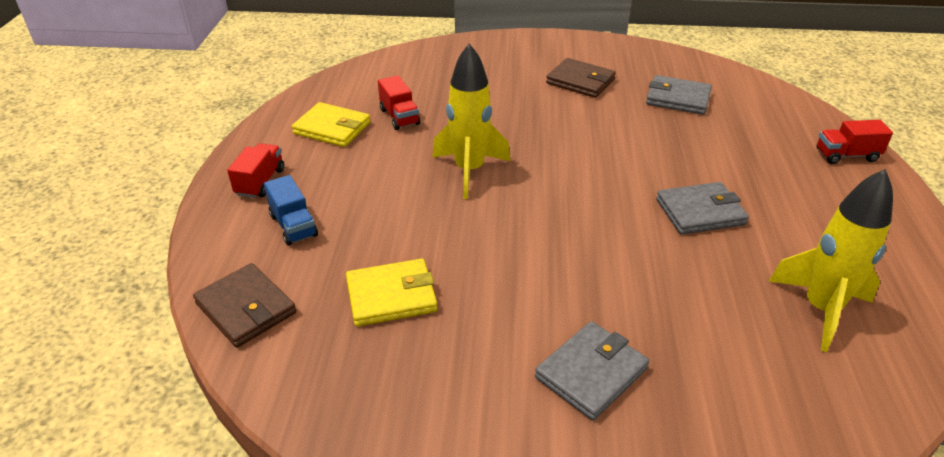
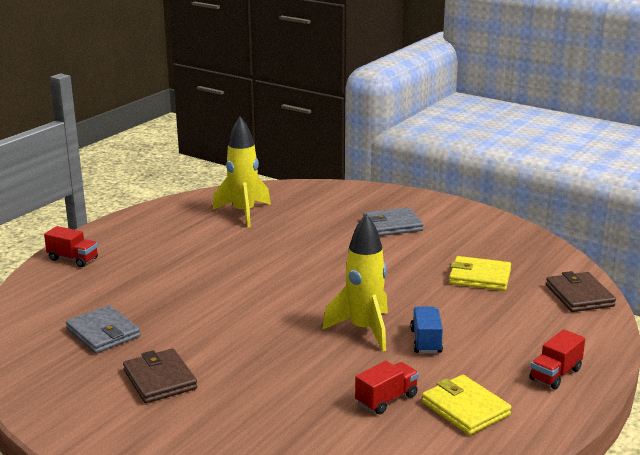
camera: 150 degrees left, 15 degrees down
(293, 225) = (533, 332): blue truck -> blue truck (426, 341)
(399, 117) = (386, 399): red truck -> red truck turned 45 degrees clockwise
(700, 212) = (232, 261): grey wallet -> none

